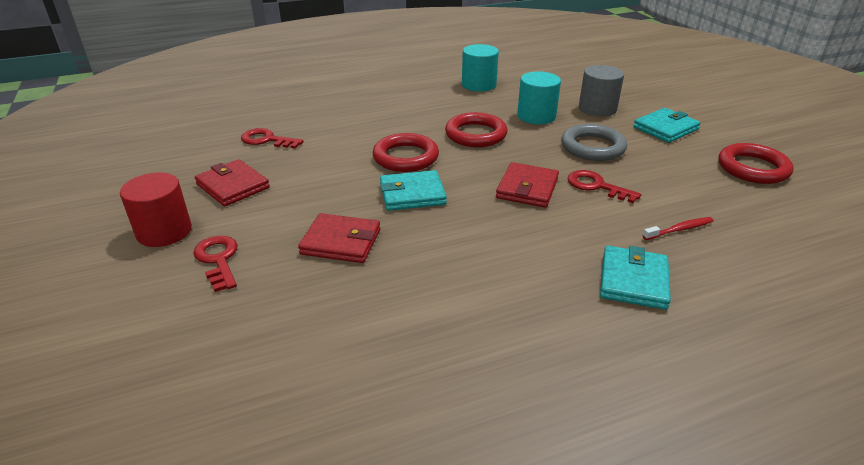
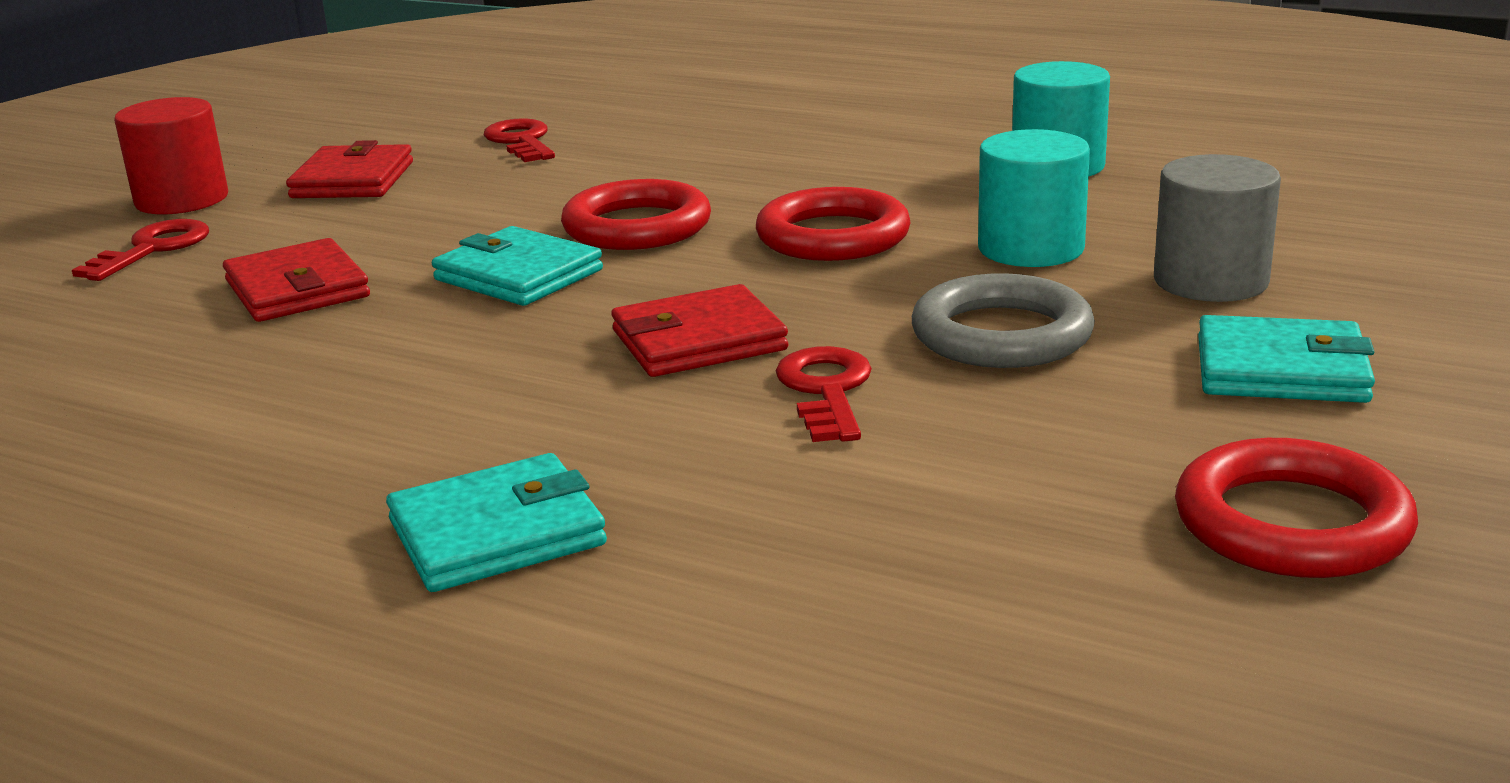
camera: 50 degrees right, 10 degrees down
(679, 229) = (785, 520): red toothbrush -> none

